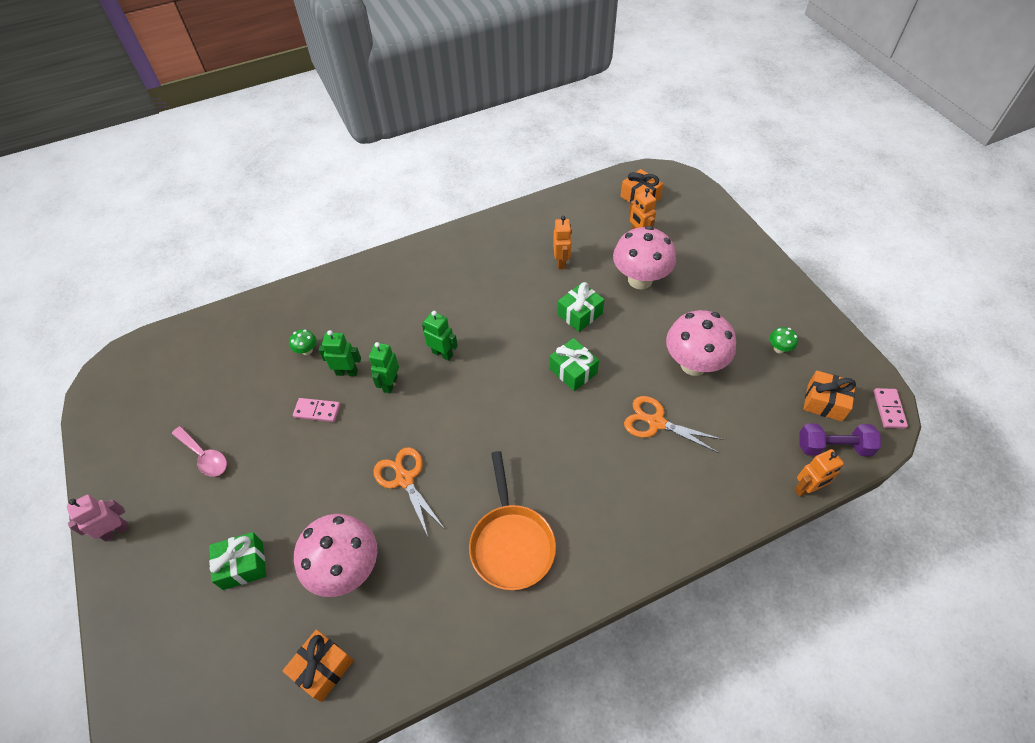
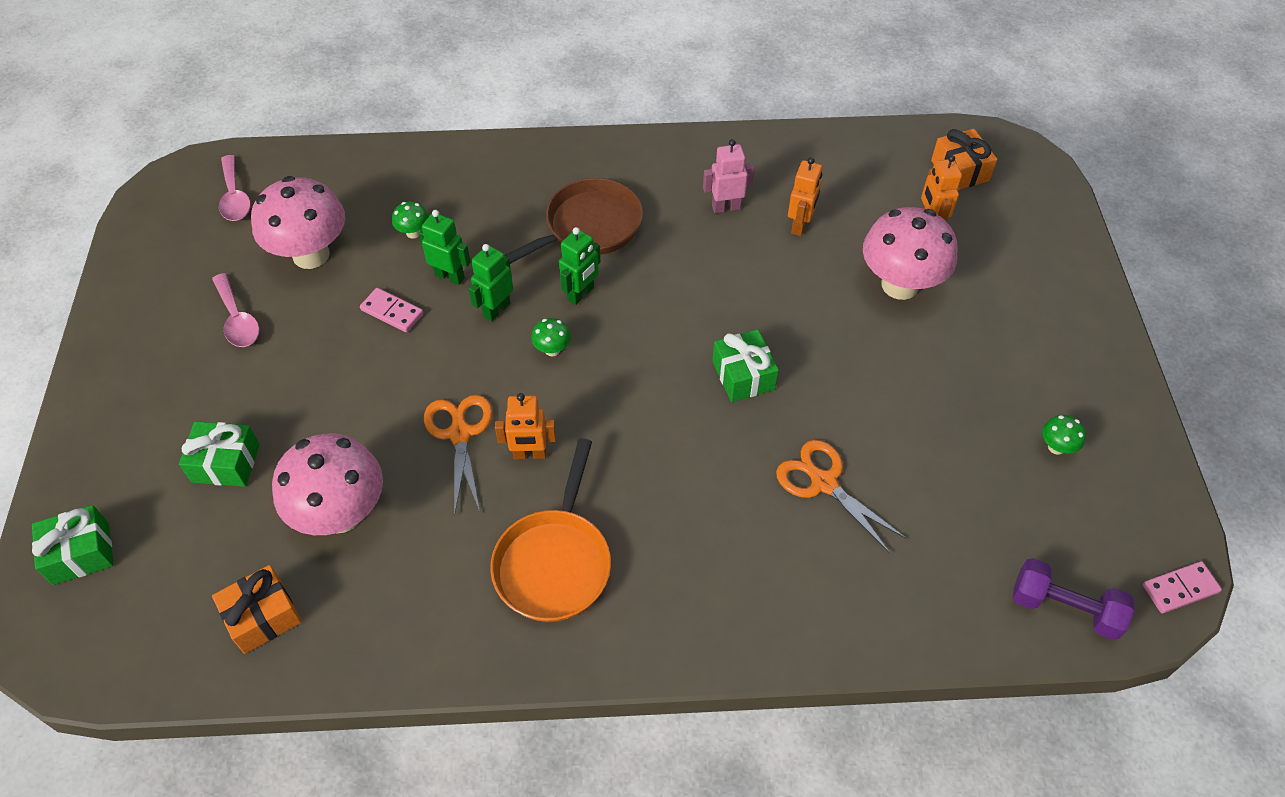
camera: 20 degrees right, 0 degrees up
(116, 531) = (105, 370): pink robot -> pink robot (726, 207)
(162, 368) = (235, 197): none -> pink spoon
(426, 308) = (588, 228): none -> brown pan
(441, 398) = (552, 349): none -> green mushroom
(442, 354) = (581, 294): green robot -> green robot turned 75 degrees clockwise
(580, 314) = (790, 303): green gift -> green gift (81, 553)
(693, 364) = (917, 425): pink mushroom -> pink mushroom (311, 255)
(806, 489) = (993, 648): orange robot -> orange robot (530, 454)
(824, 402) = (1085, 544): orange gift -> none
(889, 409) = (1180, 589): pink domino -> pink domino turned 45 degrees clockwise

